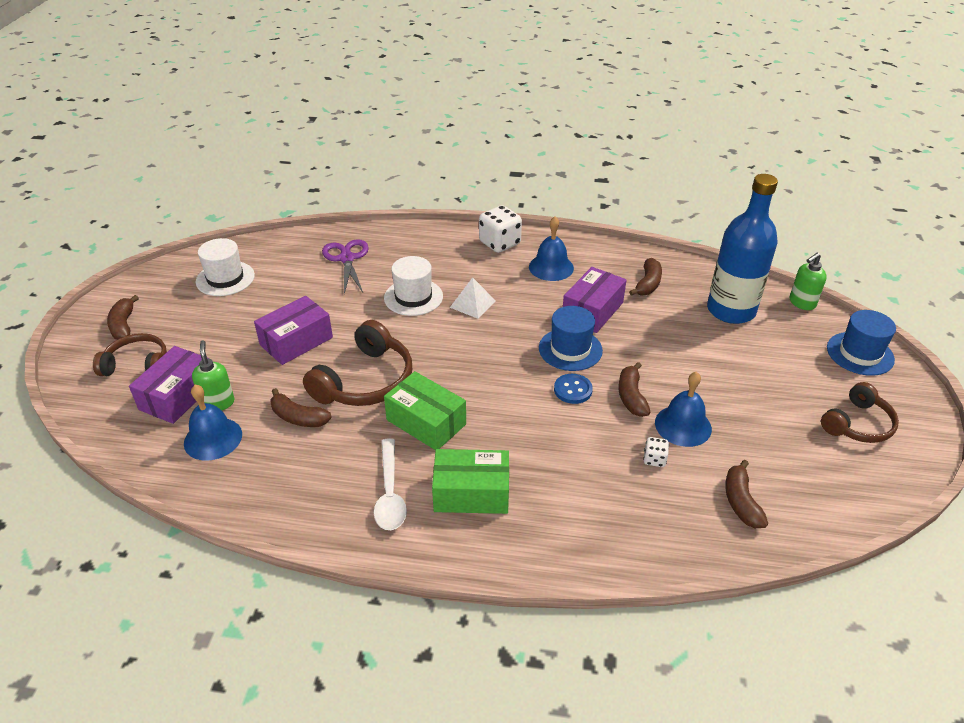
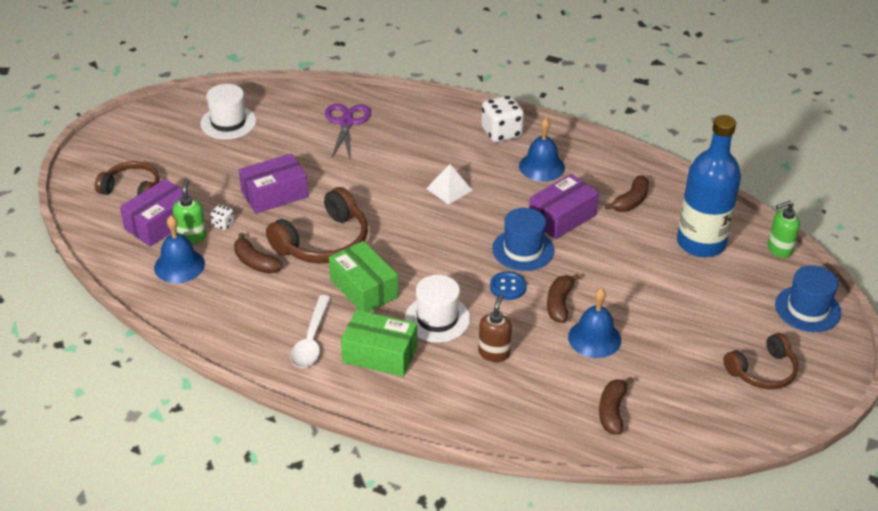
camera: 15 degrees right, 0 degrees up
(123, 325) = (128, 151): brown banana -> none
(413, 297) = (395, 172): white hat -> white hat (437, 319)
(591, 464) = (494, 353): none -> brown soap dispenser
(654, 459) = (553, 361): white dice -> white dice (223, 224)

